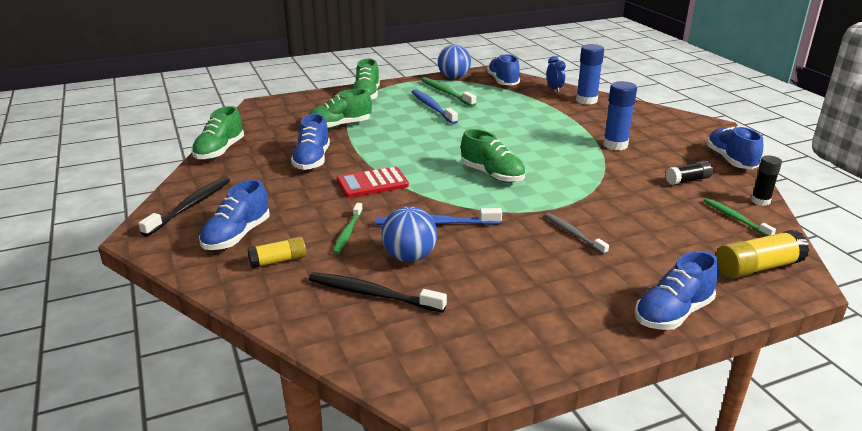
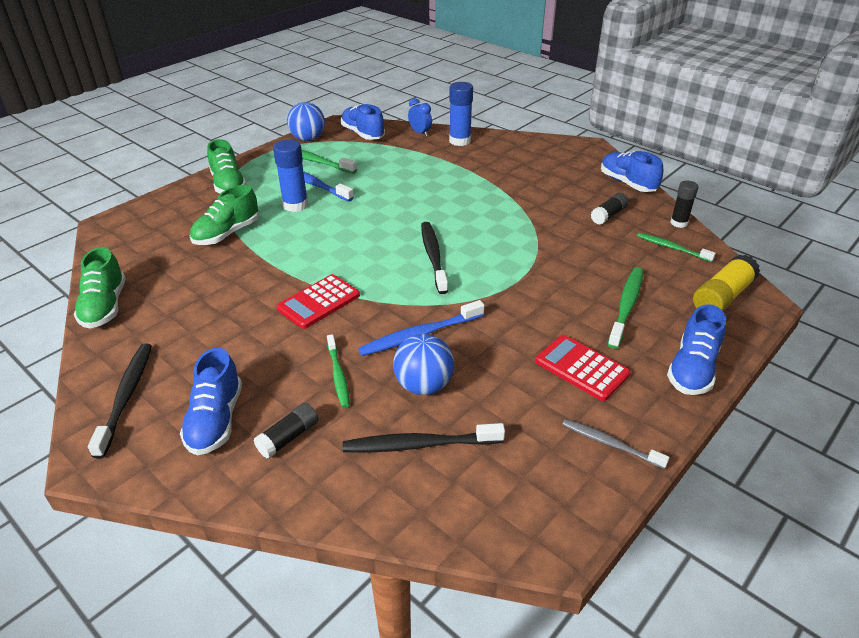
camera: 25 degrees left, 10 degrees up
(278, 261) = (288, 437): yellow glue stick -> black glue stick
(312, 160) = (229, 289): blue shoe -> none
(492, 175) = (433, 257): green shoe -> black toothbrush
(560, 283) = (581, 368): none -> red calculator
(573, 234) = (555, 307): grey toothbrush -> grey toothbrush (610, 444)
(615, 145) = (521, 190): blue glue stick -> blue glue stick (295, 205)
(645, 250) = (626, 306): none -> green toothbrush

